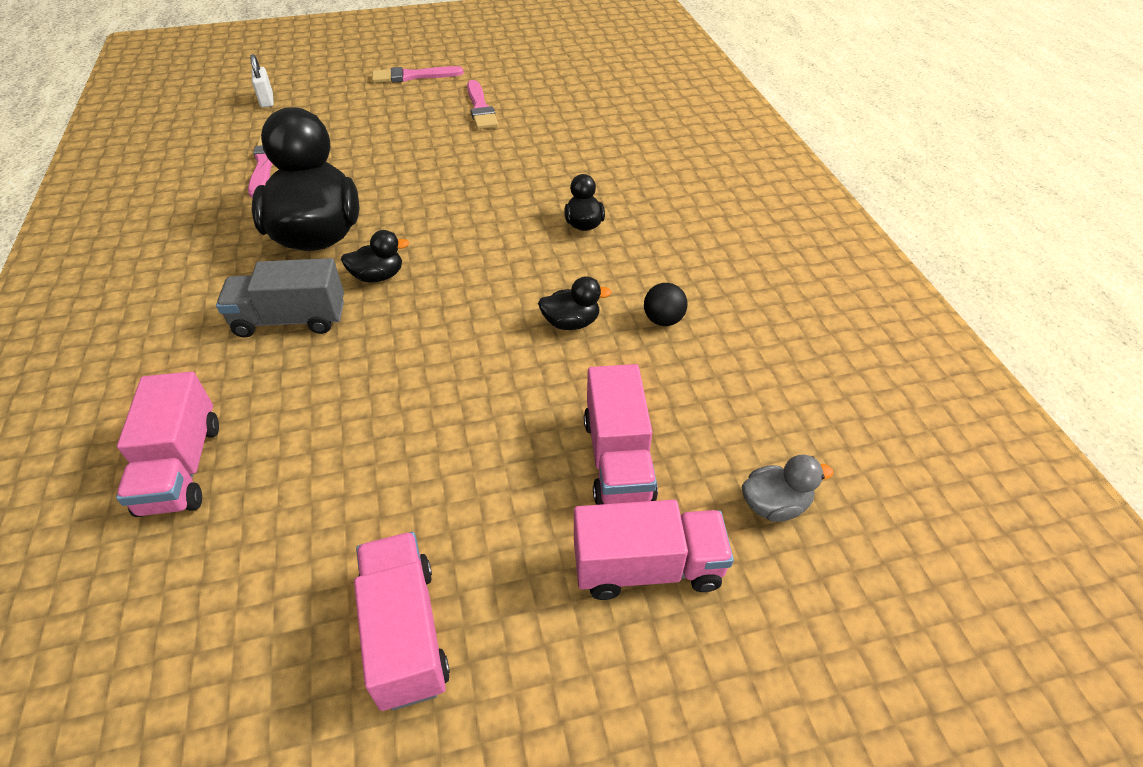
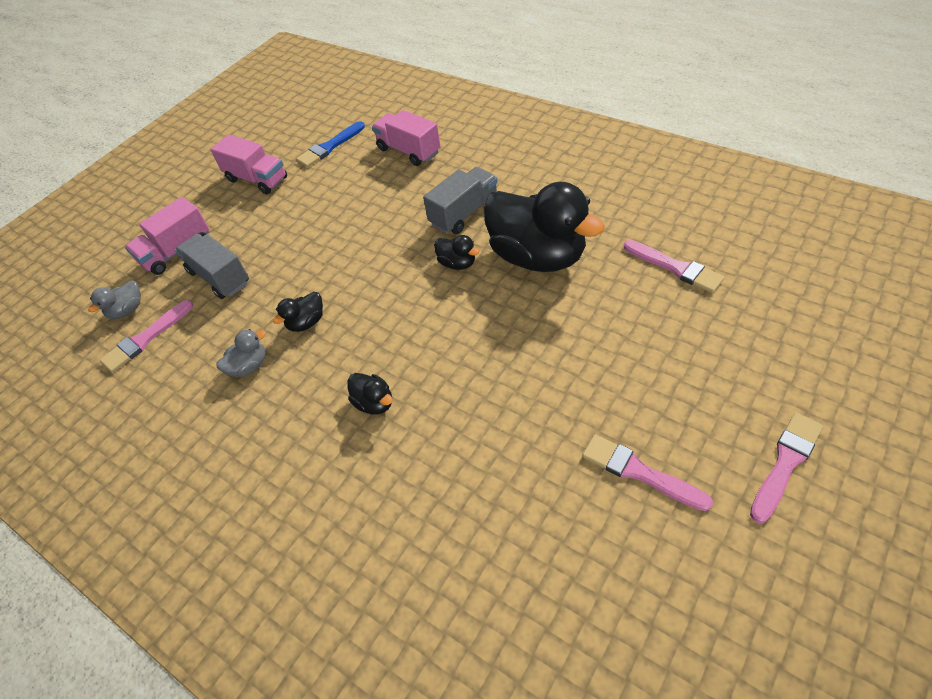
camera: 145 degrees right, 5 degrees up
(232, 598) = (329, 147): none -> blue brush
(267, 101) = (817, 314): white padlock -> none
(378, 276) = (457, 263): black duck -> black duck turned 90 degrees counterclockwise
(618, 458) = (219, 277): pink truck -> grey truck
(663, 320) = (249, 366): black ball -> grey duck
(765, 436) = (145, 339): none -> pink brush

